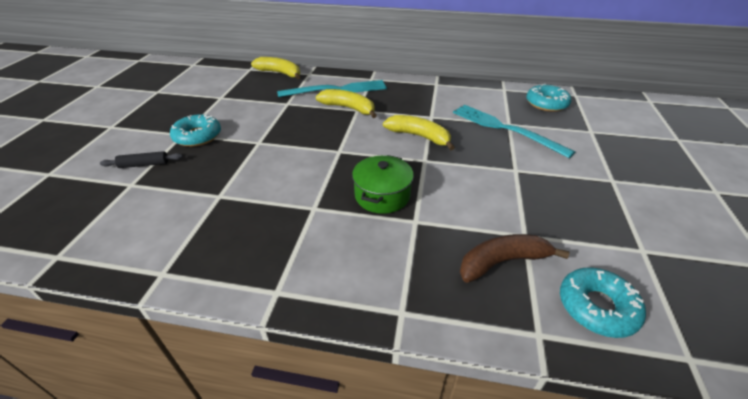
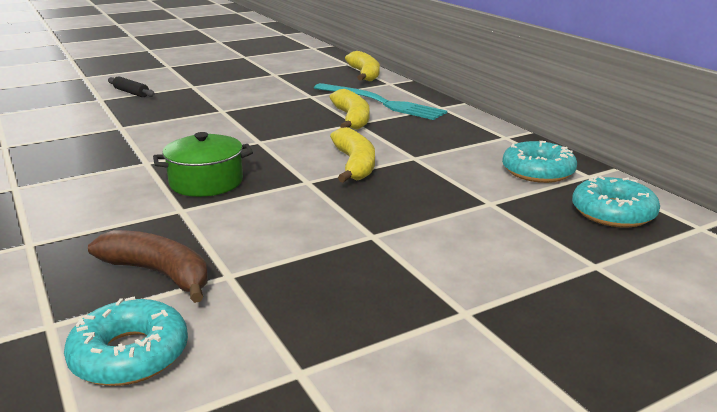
camera: 50 degrees right, 15 degrees down
(197, 136) = (197, 91): turquoise donut -> turquoise donut (538, 171)
(505, 129) = (470, 204): turquoise fork -> none

